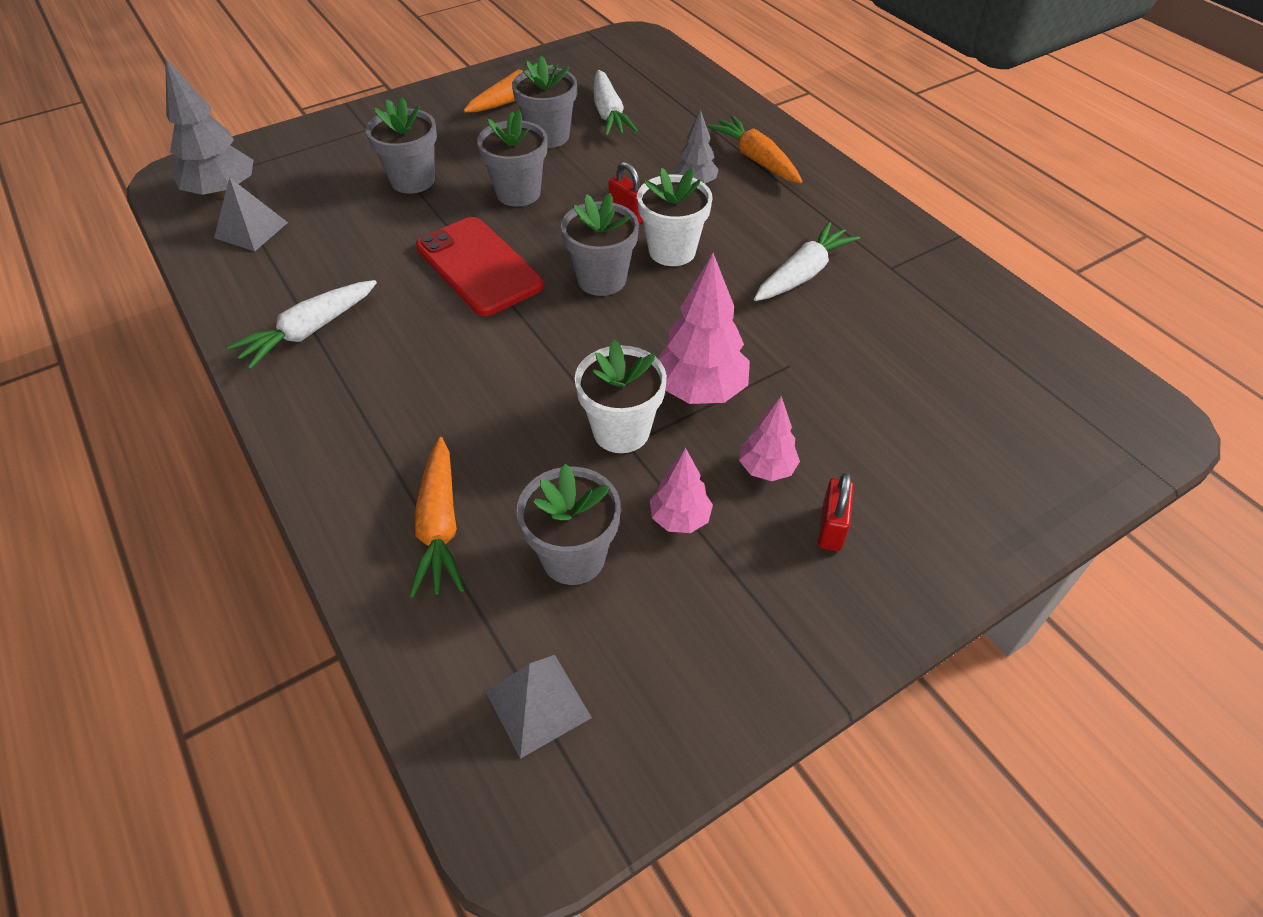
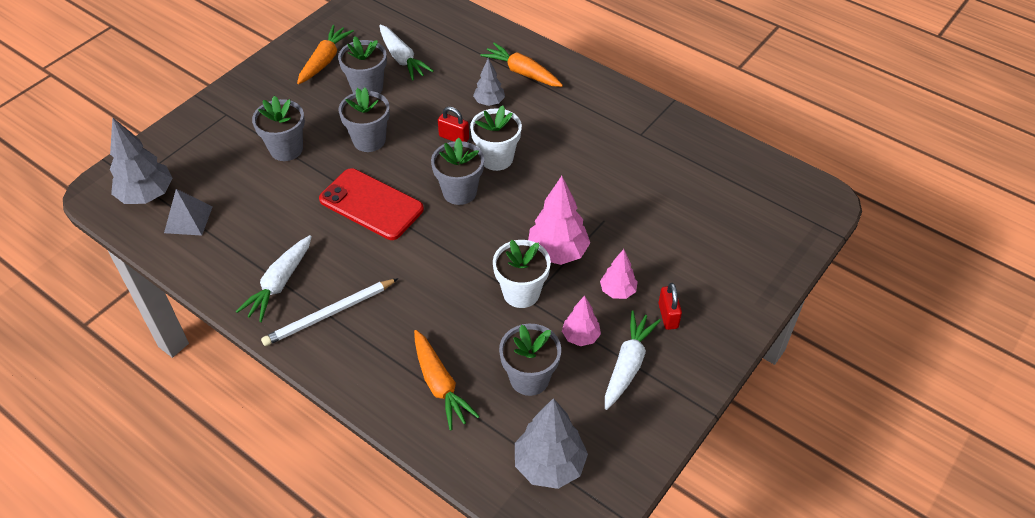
camera: 20 degrees left, 0 degrees up
(347, 386) = (329, 314): none -> white pencil
(538, 704) = (549, 465): grey pyramid -> grey tree
(802, 274) = (587, 153): white carrot -> white carrot (628, 365)

